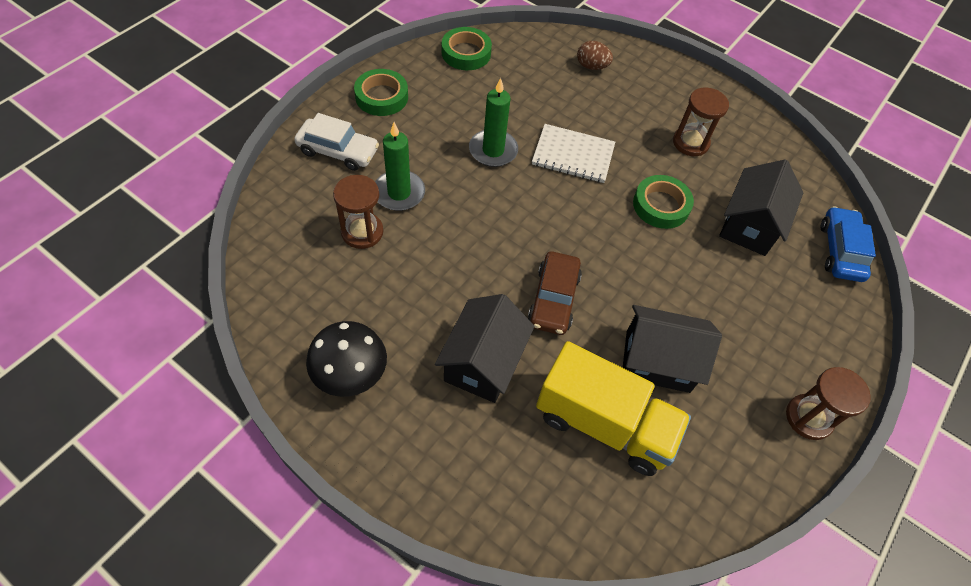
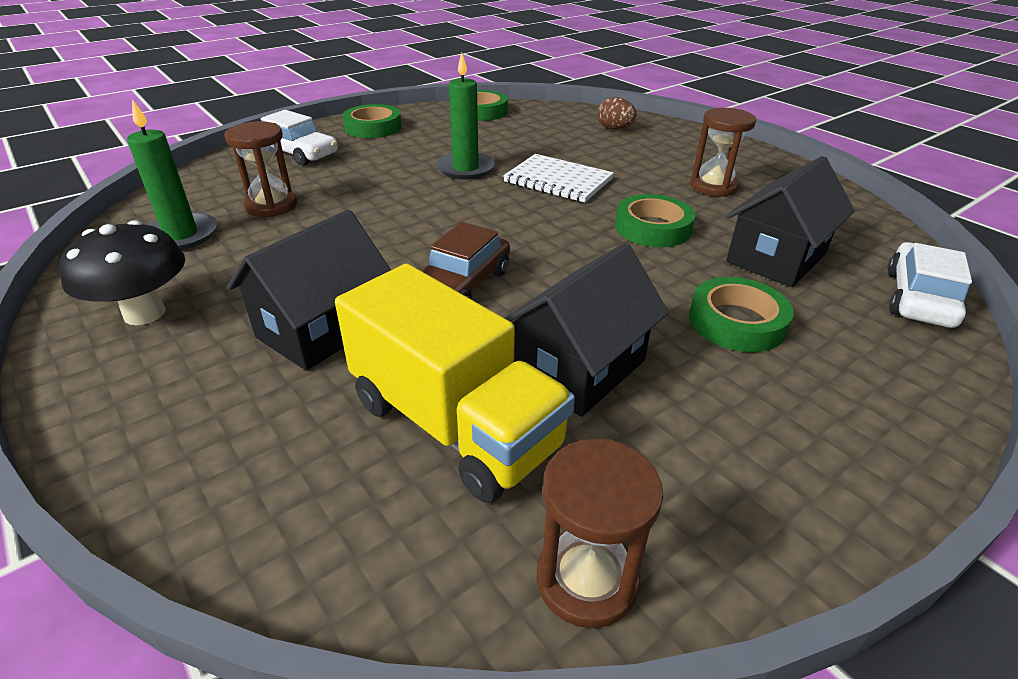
camera: 20 degrees right, 20 degrees down
(399, 193) = (337, 184): green candle -> green candle (181, 235)
(657, 361) = (579, 368): black house -> black house turned 75 degrees counterclockwise
(738, 298) = (737, 322): none -> green tape
(808, 418) = (830, 485): brown hourglass -> brown hourglass (586, 579)
(840, 251) = (919, 298): blue car -> white car

